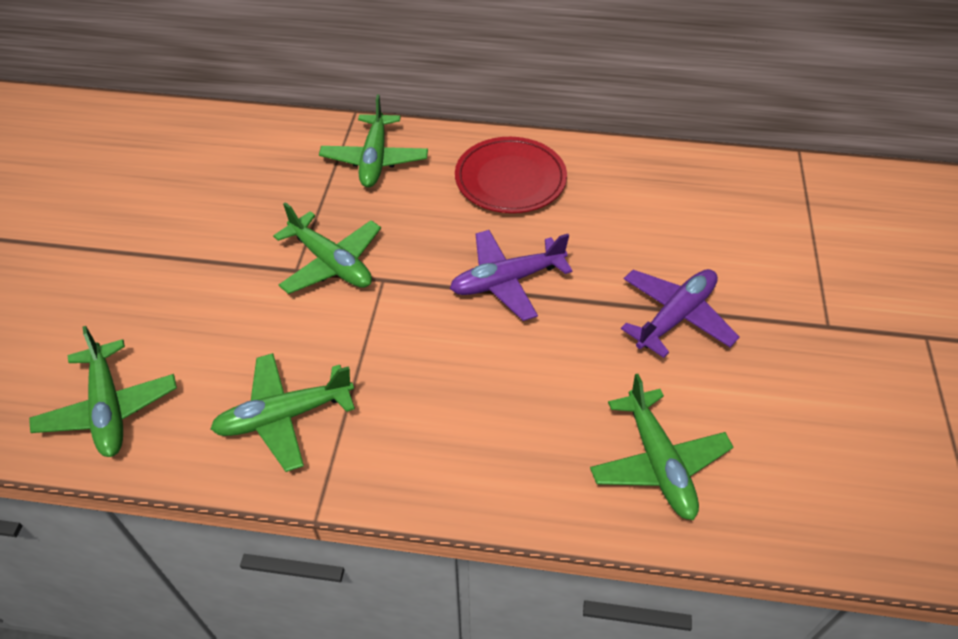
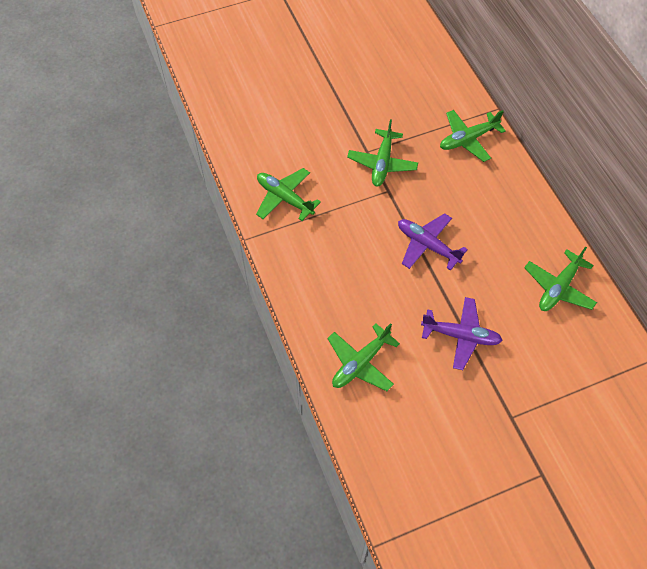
camera: 60 degrees right, 10 degrees up
(109, 408) = (246, 133): green plane -> green plane (558, 287)
(510, 179) = (504, 210): red plate -> none

